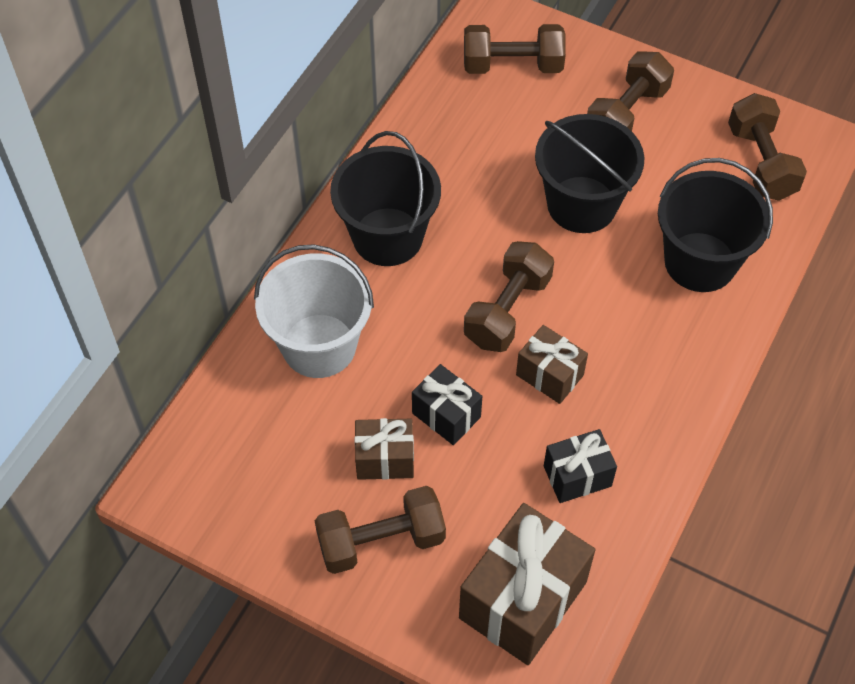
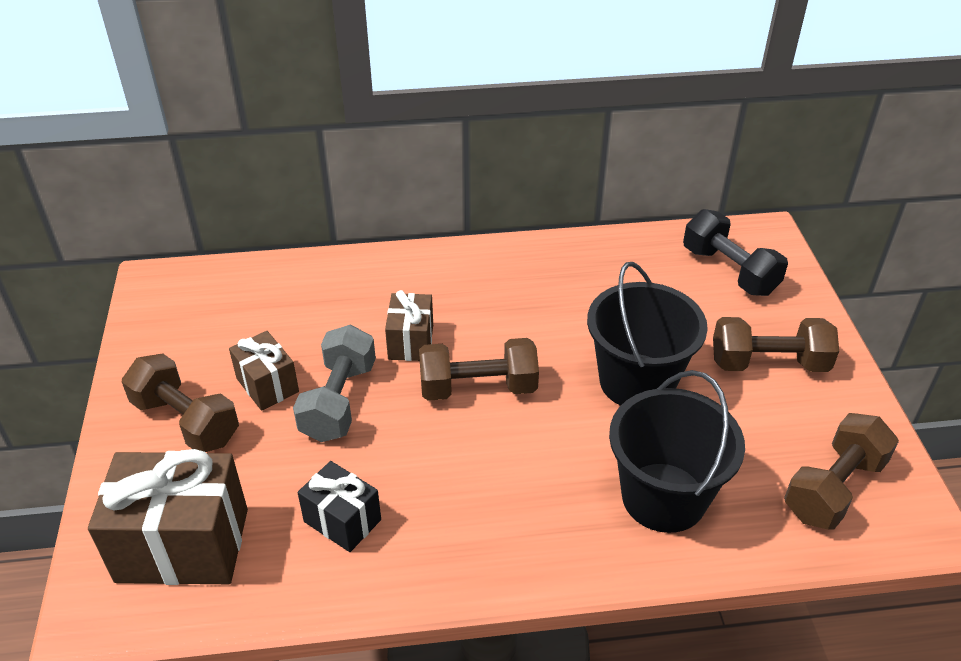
camera: 55 degrees right, 15 degrees down
(319, 346) = (345, 298): white bucket -> none
(387, 237) = (482, 284): black bucket -> none
(446, 415) = (339, 401): black gift -> grey dumbbell
(512, 65) = (729, 271): brown dumbbell -> black dumbbell
(549, 375) = (435, 448): brown gift -> brown gift (411, 342)

